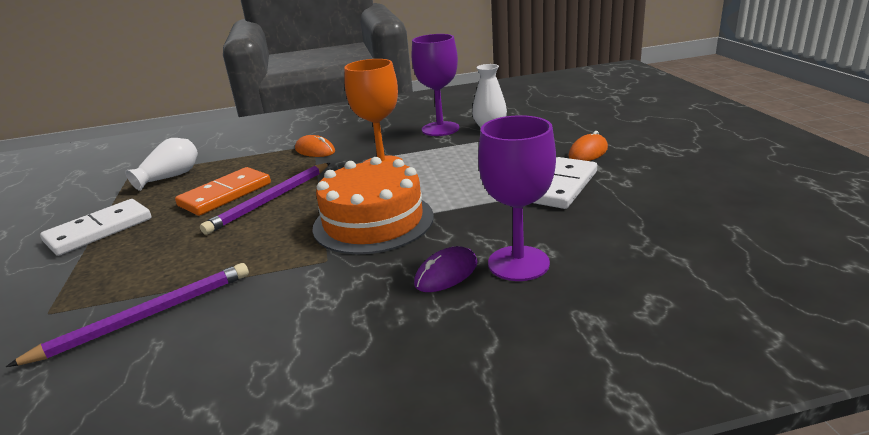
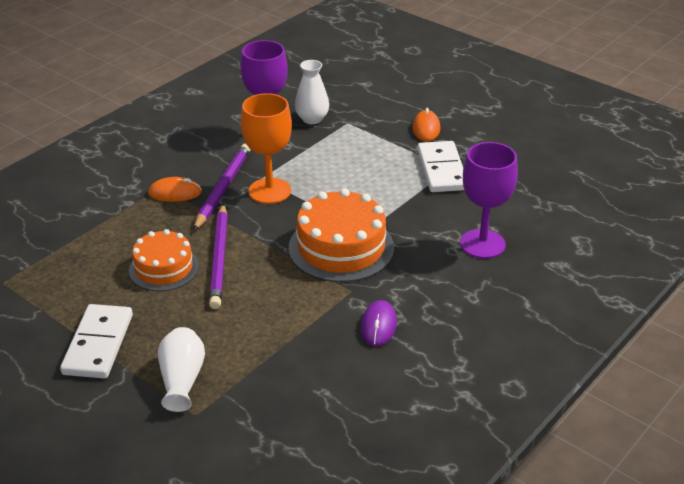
camera: 40 degrees left, 10 degrees up
(146, 316) = (282, 381): purple pencil -> purple pencil (222, 188)
(170, 177) = (63, 270): white vase -> white vase (182, 380)
(225, 194) = (164, 268): orange domino -> orange cake
(446, 273) = (447, 268): purple mouse -> purple mouse (378, 325)

